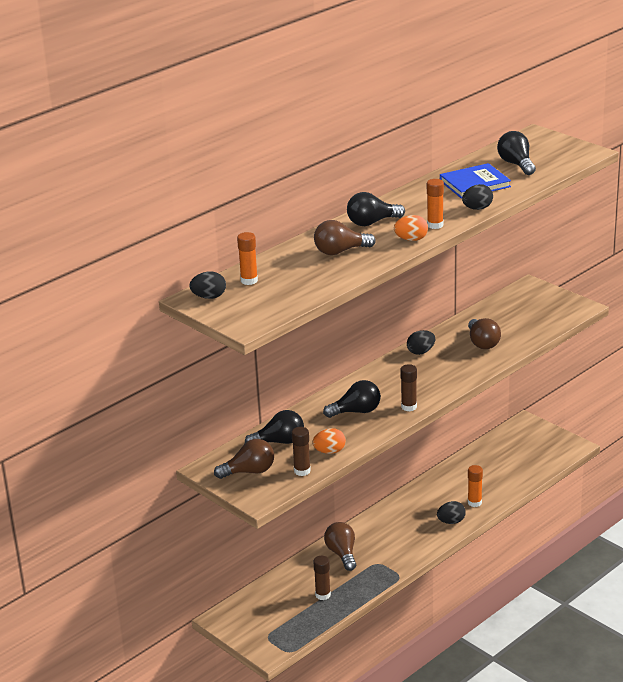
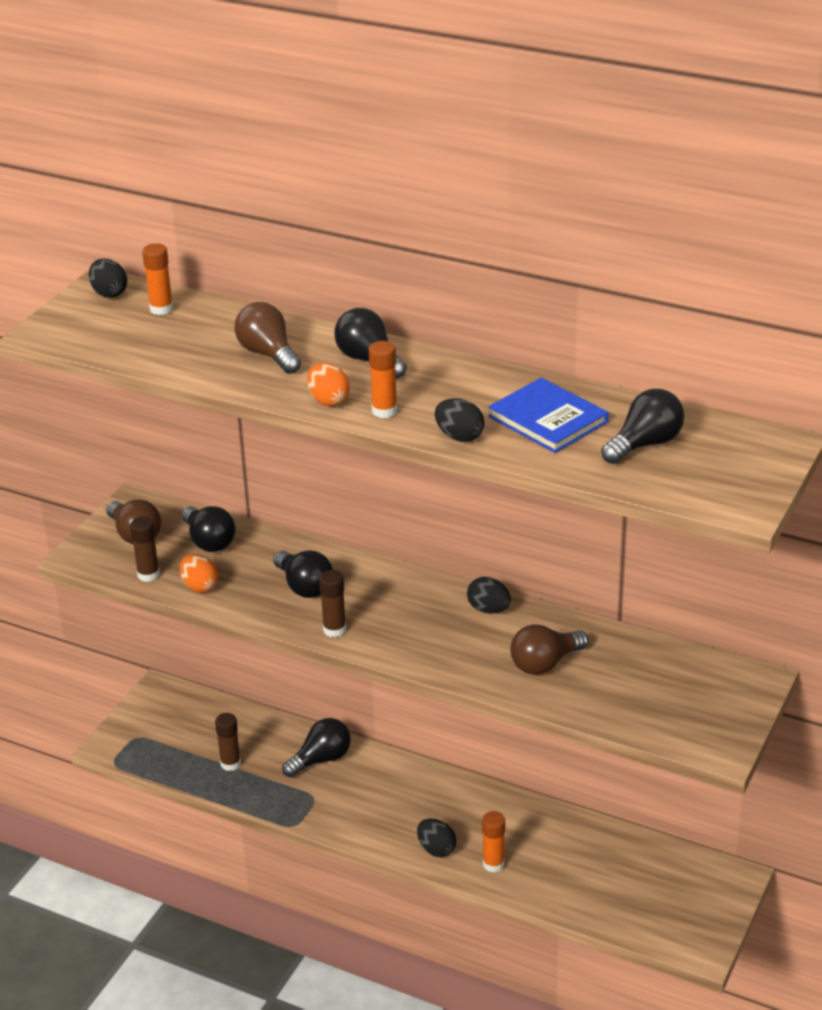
camera: 70 degrees right, 5 degrees up
(342, 554) = (321, 759): brown light bulb -> black light bulb

